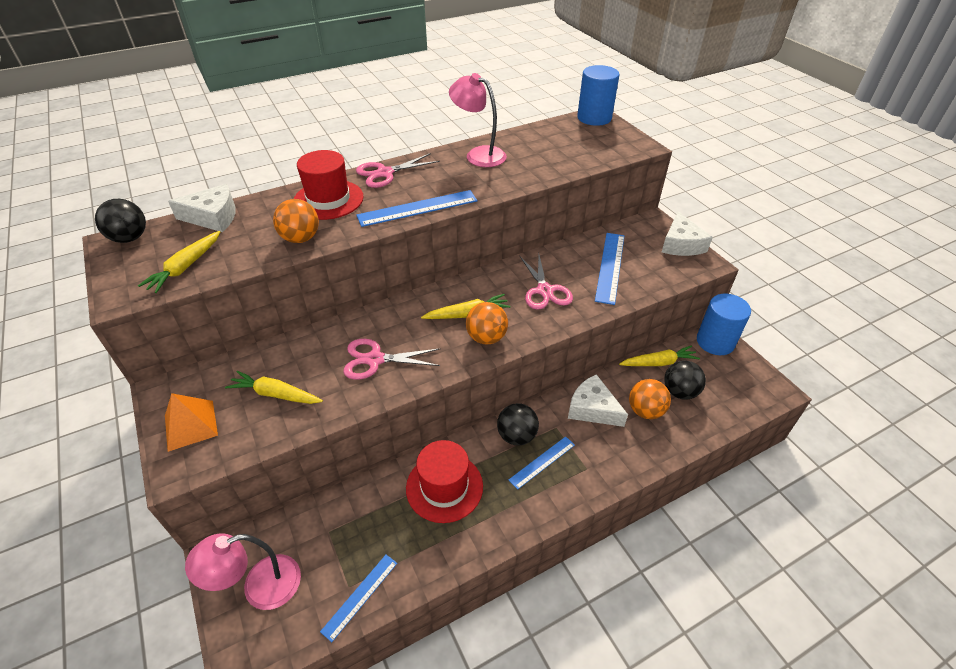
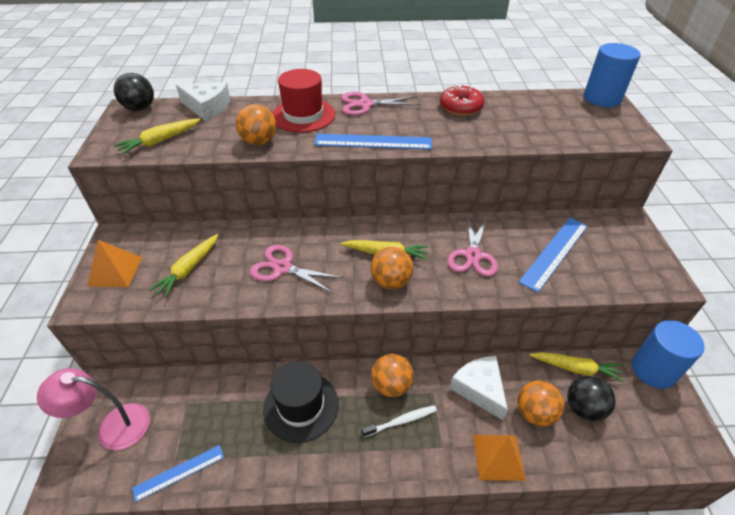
camera: 25 degrees right, 0 degrees up
(275, 394) = (189, 269): yellow carrot -> yellow carrot turned 105 degrees counterclockwise
(444, 487) = (301, 406): red hat -> black hat
(478, 154) = (461, 107): pink lamp -> red donut
(516, 436) = (391, 385): black ball -> orange ball
(542, 462) = (401, 421): blue ruler -> white toothbrush
(635, 457) = (498, 457): none -> orange pyramid
(681, 244) = (649, 253): white cheese -> none

